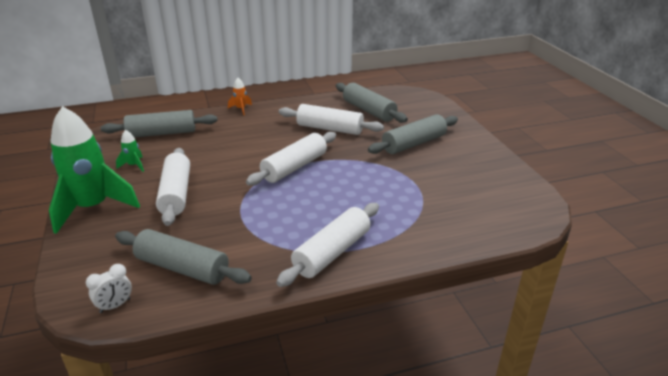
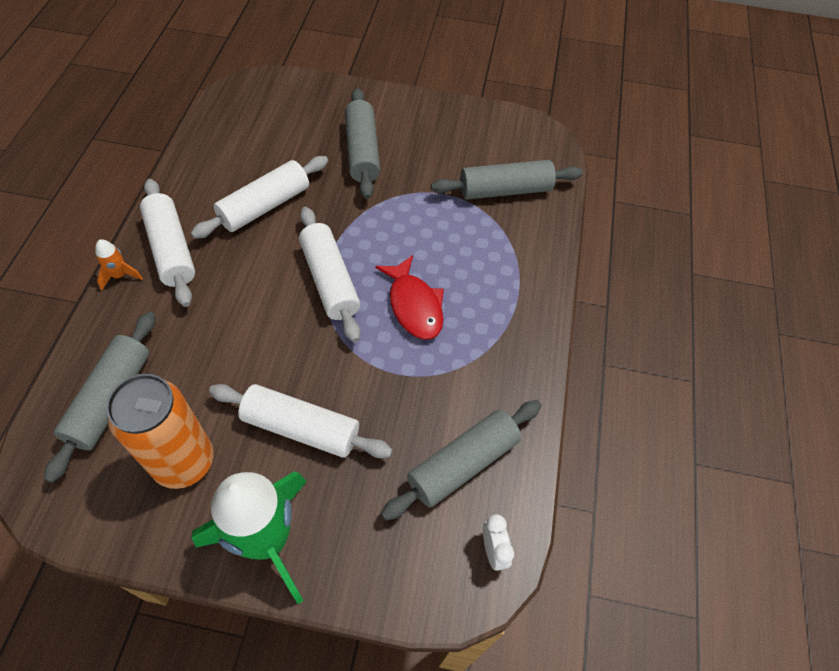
camera: 65 degrees left, 25 degrees up
(134, 165) = (184, 462): green rocket -> orange can
(303, 204) = (414, 305): none -> red fish
(332, 252) = (512, 317): white rolling pin -> white rolling pin (171, 249)
(369, 111) = (252, 148): grey rolling pin -> grey rolling pin (505, 190)

